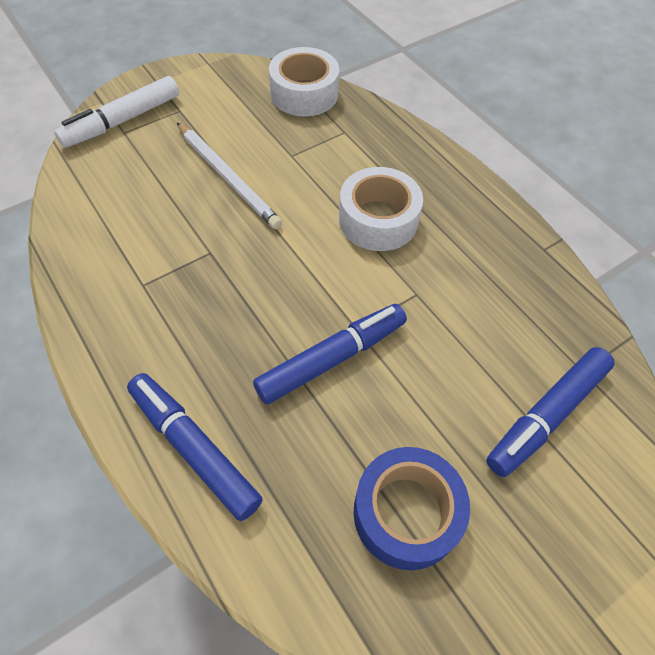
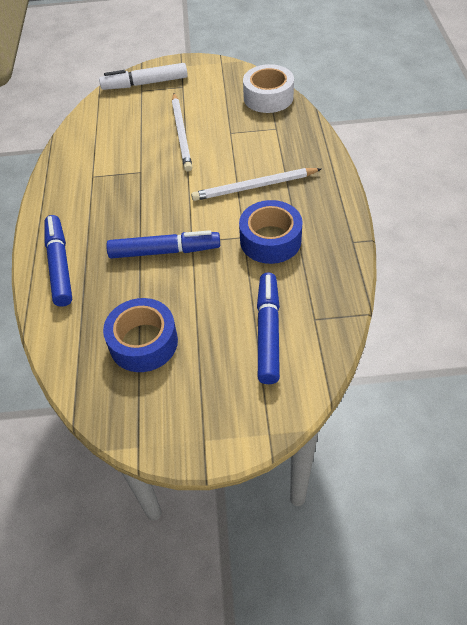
camera: 35 degrees right, 5 degrees down
(378, 220) = (254, 187): white tape -> white pencil
(452, 285) = (270, 240): none -> blue tape
(546, 415) = (268, 332): blue marker -> blue marker turned 105 degrees clockwise

